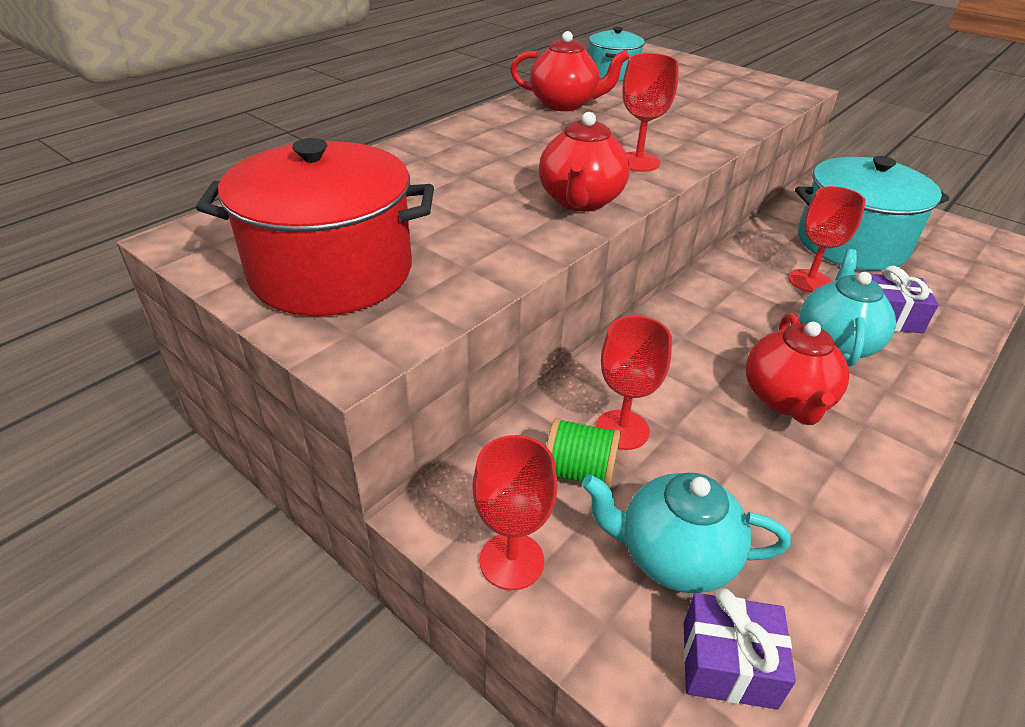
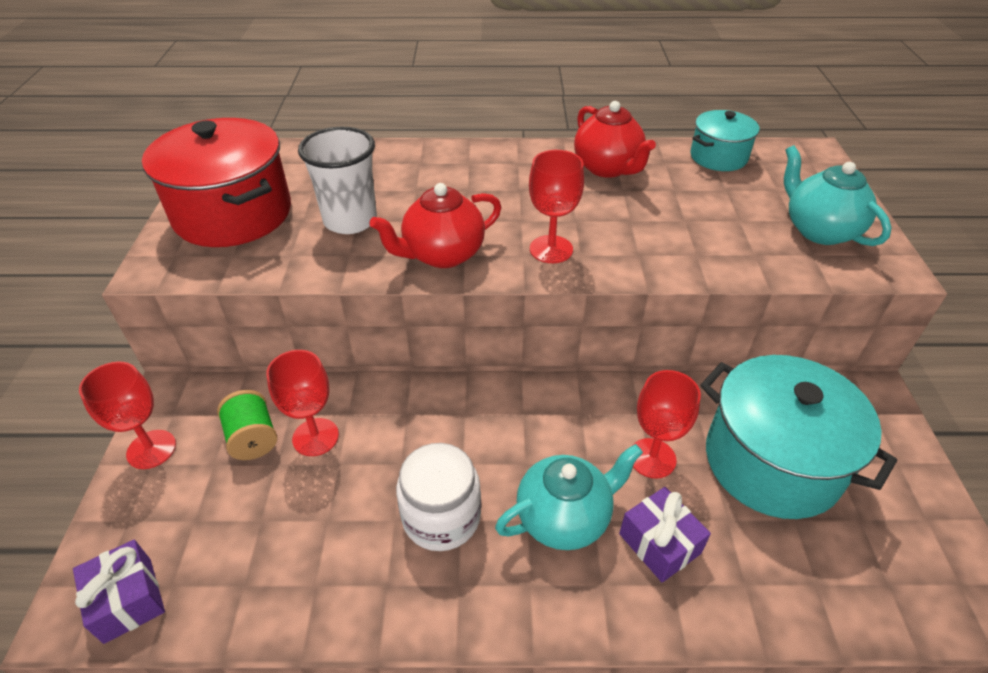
camera: 50 degrees right, 5 degrees up
(458, 219) = (350, 220): none -> white cup
(673, 557) = (206, 526): turquoise teapot -> turquoise teapot (819, 230)
(786, 400) = (441, 517): red teapot -> white jar

